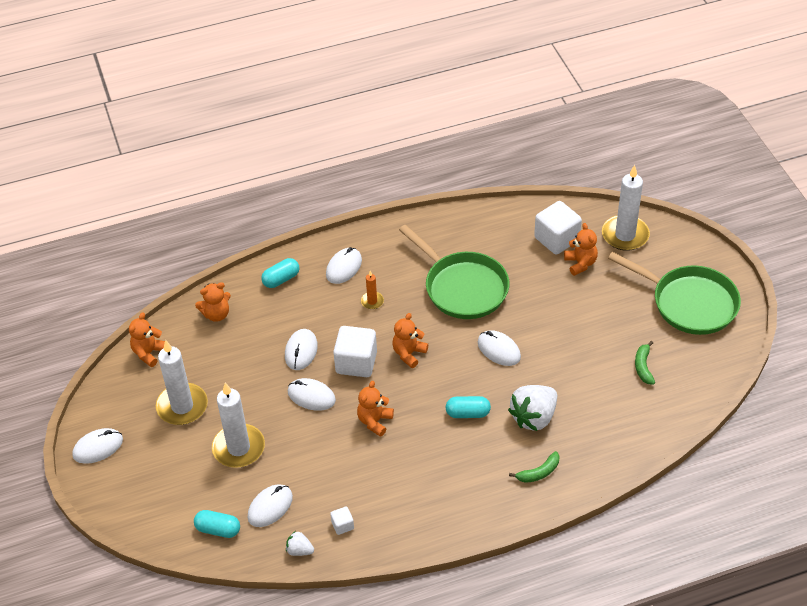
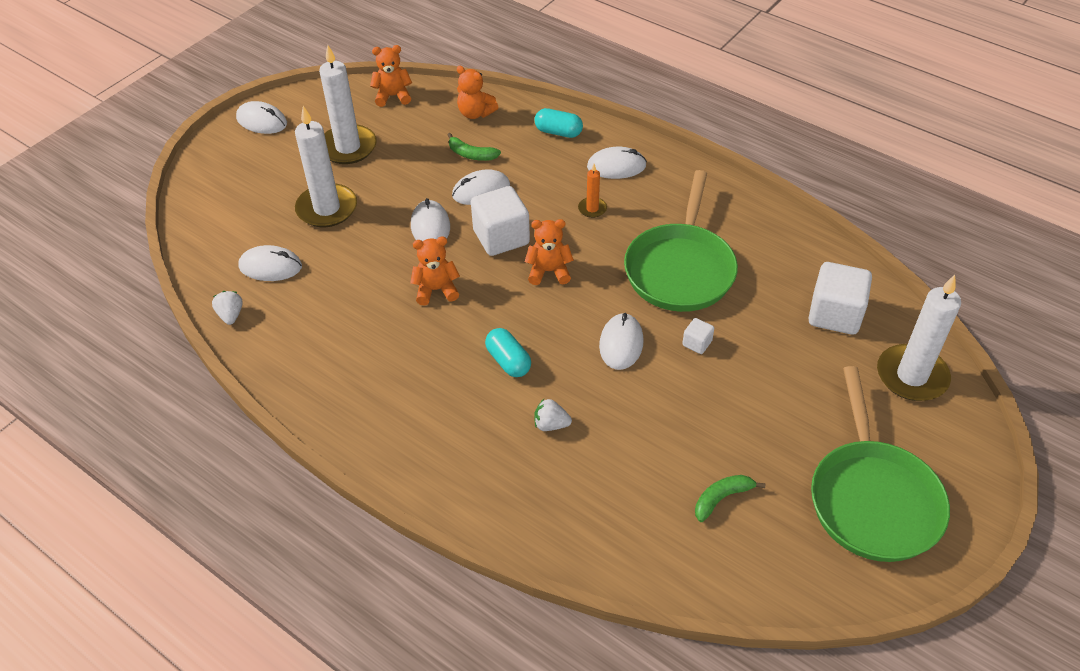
camera: 55 degrees right, 0 degrees up
(218, 529) = (219, 244): turquoise capsule -> none
(342, 525) = (283, 332): white cube -> white cube (697, 343)
(534, 417) = (551, 424): white strawberry -> white strawberry, size x0.50
(539, 472) = (473, 469): green banana -> green banana (471, 154)
(580, 263) = (821, 355): orange teddy bear -> none

